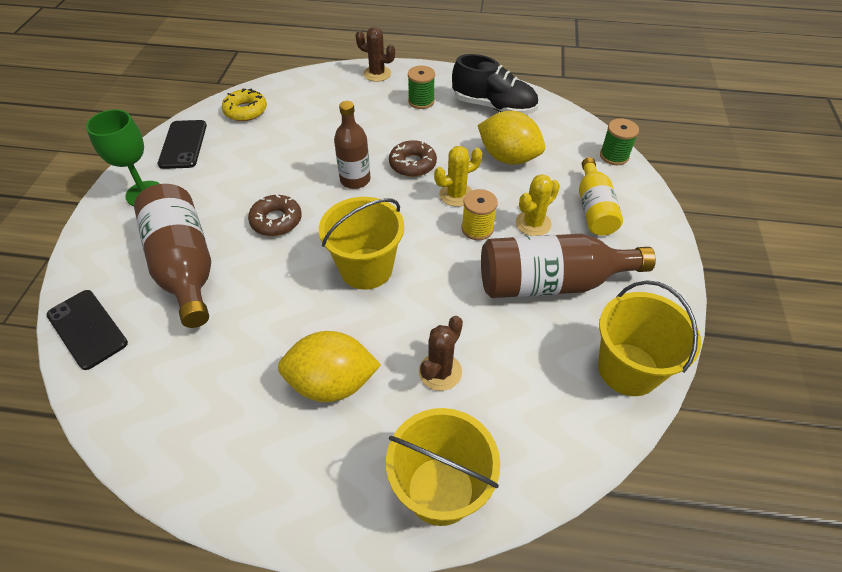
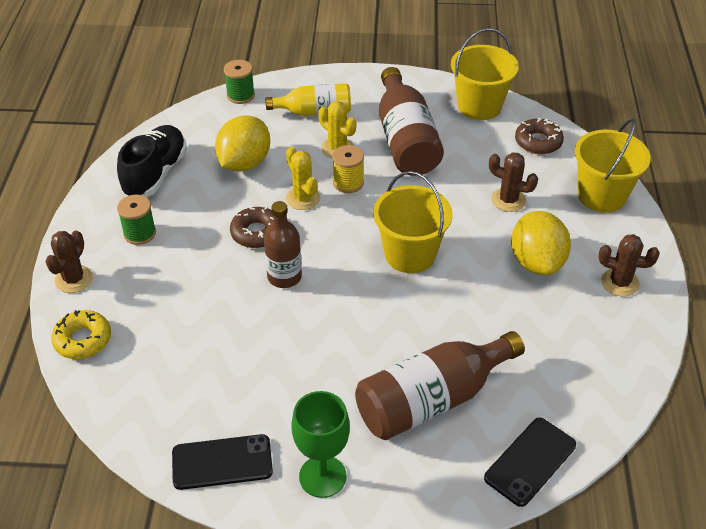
camera: 95 degrees left, 5 degrees down
(245, 111) = (147, 408): yellow donut -> yellow donut (83, 340)
(276, 221) = (355, 334): brown donut -> brown donut (538, 142)
(278, 471) = (620, 282): none -> brown cactus

